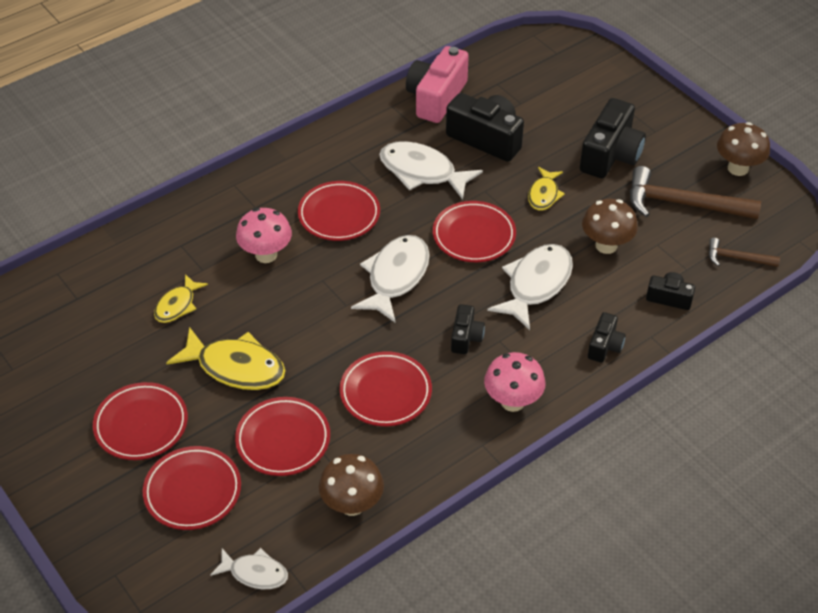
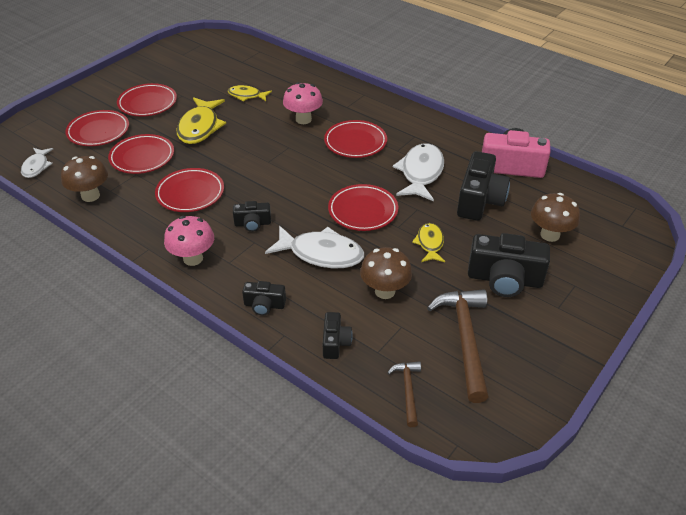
camera: 75 degrees right, 5 degrees down
(395, 277) = (303, 179): white fish -> none
(544, 194) = (430, 243): yellow fish -> yellow fish turned 90 degrees clockwise
(738, 168) = (541, 379): brown mushroom -> brown mushroom (550, 235)

